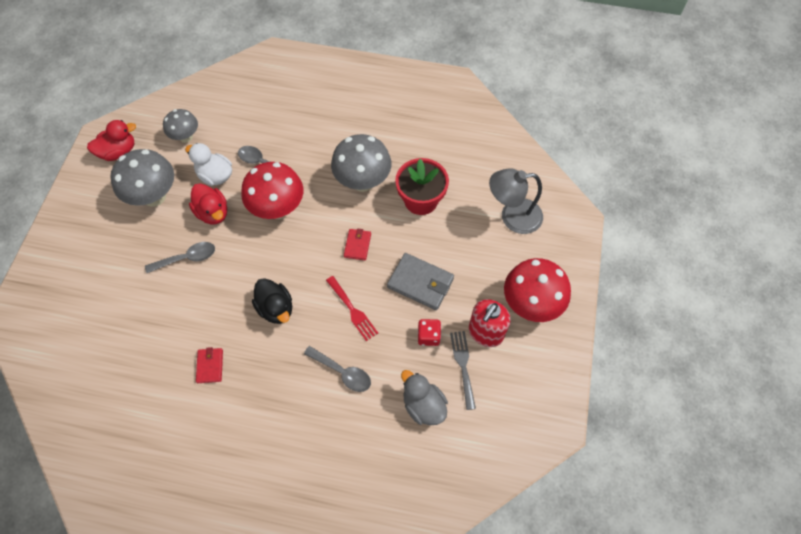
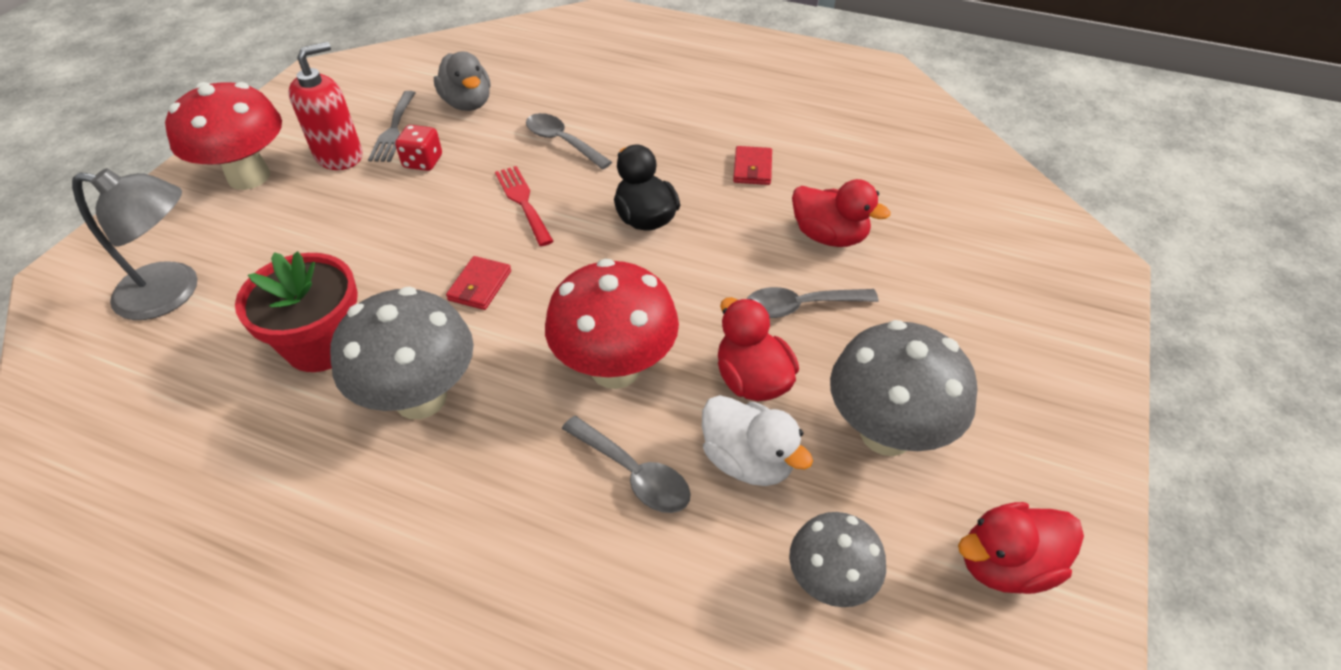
camera: 170 degrees left, 15 degrees down
(165, 311) = (829, 236): none -> red duck
(420, 283) = (399, 221): grey wallet -> none

